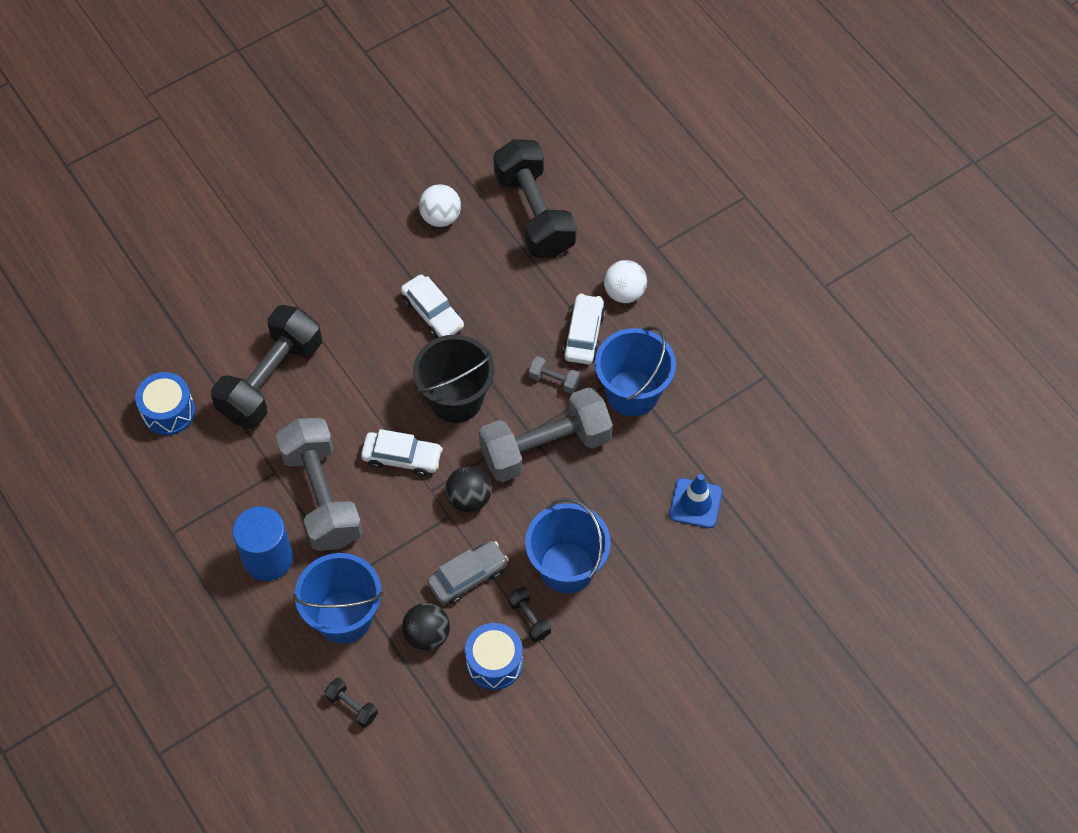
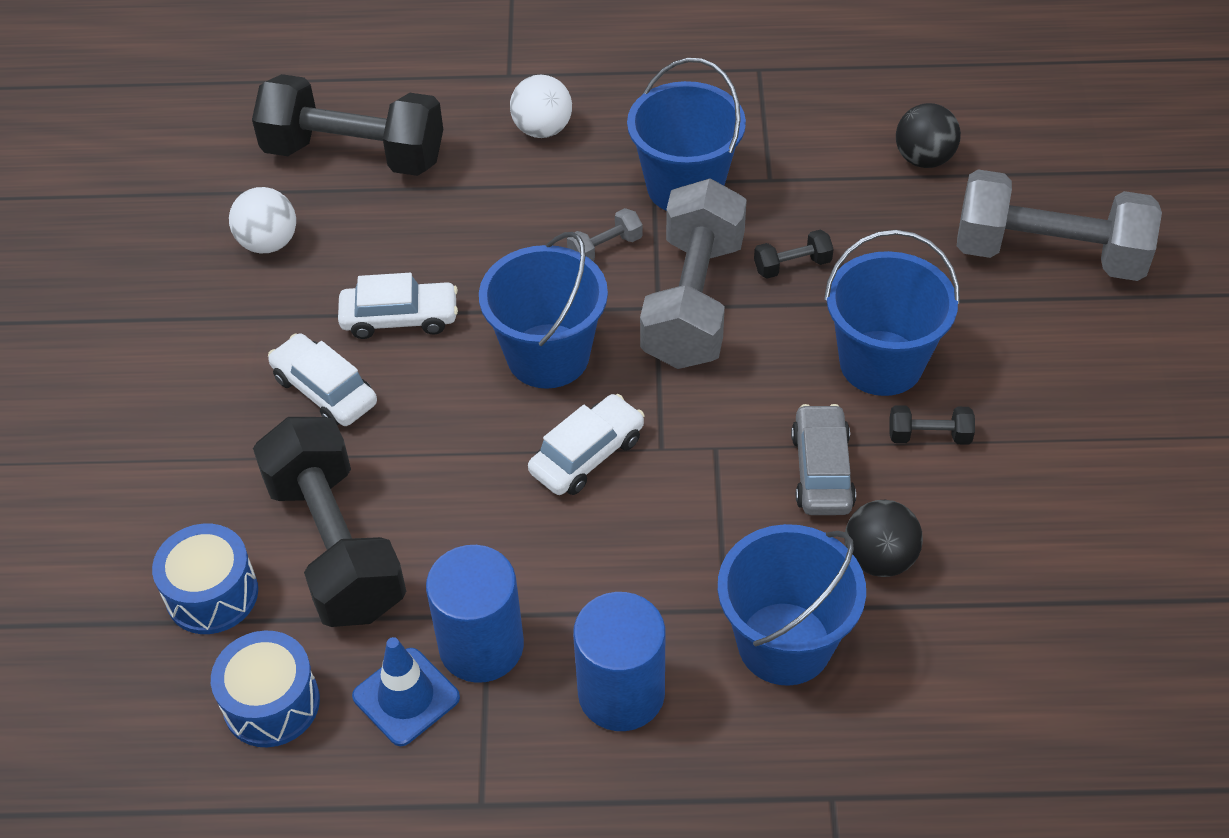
camera: 55 degrees left, 10 degrees down
(255, 480) = (481, 646): none -> blue cylinder
(322, 496) = (572, 576): grey dumbbell -> grey dumbbell (1048, 255)
(352, 706) = (934, 704): black dumbbell -> black dumbbell (792, 265)
(456, 399) = (548, 356): black bucket -> blue bucket
(469, 498) = (706, 413): black ball -> black ball (923, 159)
(494, 662) = (969, 504): blue drum -> blue drum (212, 594)
(584, 335) = (566, 191): white car -> white car (325, 390)
(695, 503) = (880, 203): blue traffic cone -> blue traffic cone (406, 697)

